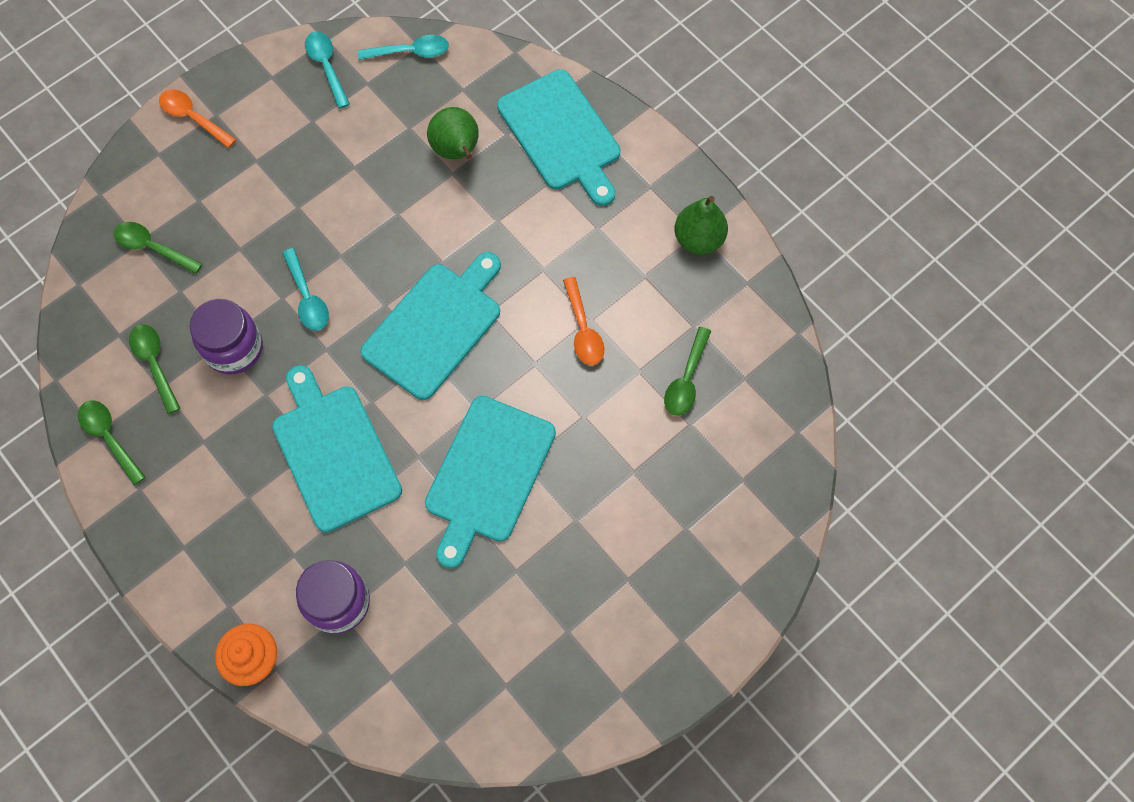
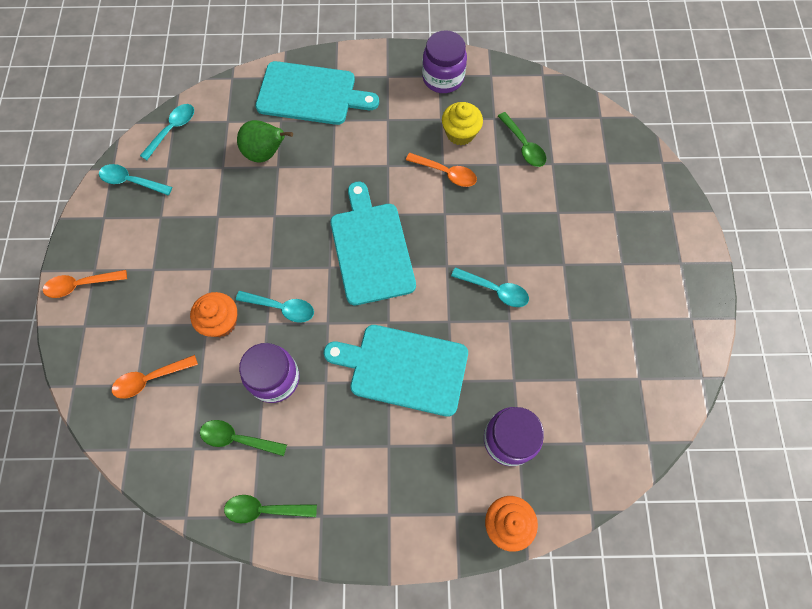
camera: 50 degrees left, 0 degrees up
(153, 247) = (150, 379): green spoon -> orange spoon
(251, 258) = (221, 322): none -> orange cupcake
(488, 475) = (495, 290): turquoise cutting board -> turquoise spoon
(644, 307) = (460, 133): none -> yellow cupcake
(698, 239) = (443, 78): green pear -> purple jar

